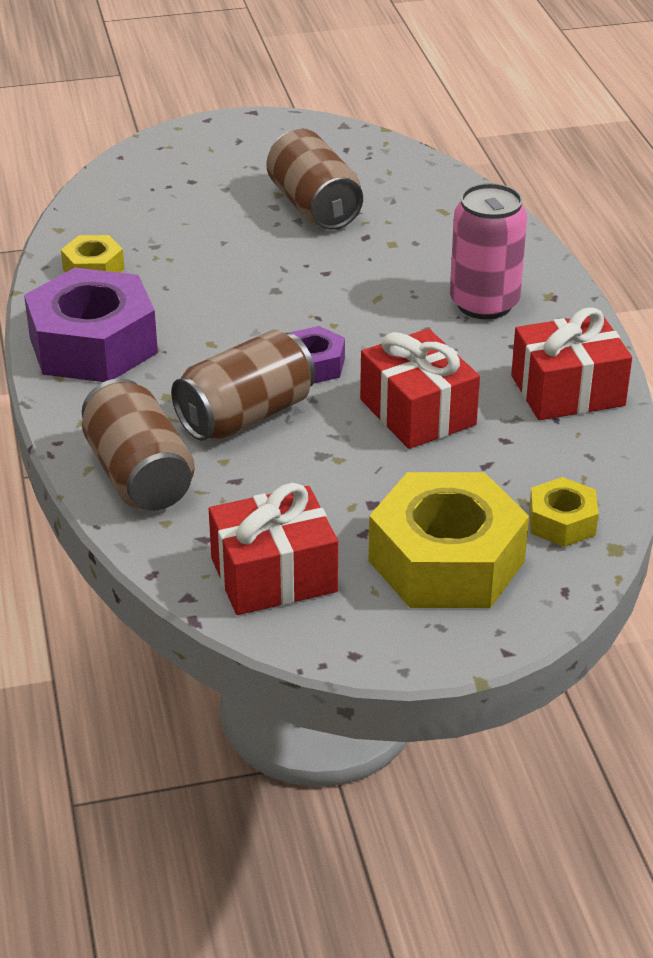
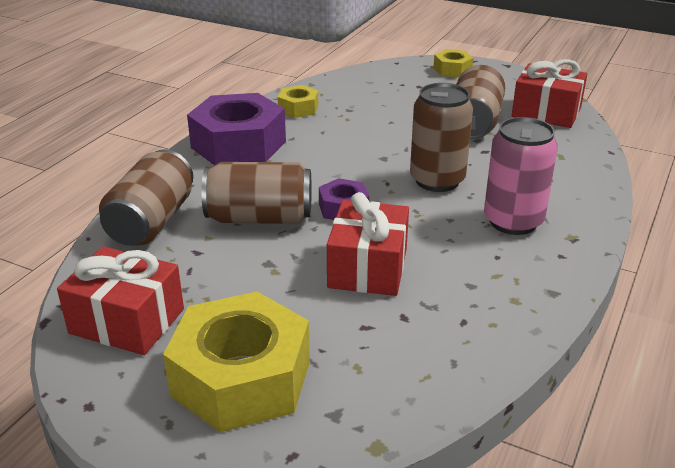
camera: 40 degrees right, 5 degrees down
(363, 292) = (437, 180): none -> brown can
(562, 522) = (363, 400): yellow nut -> yellow nut (452, 70)
(567, 391) = (499, 306): red gift -> red gift (546, 112)

